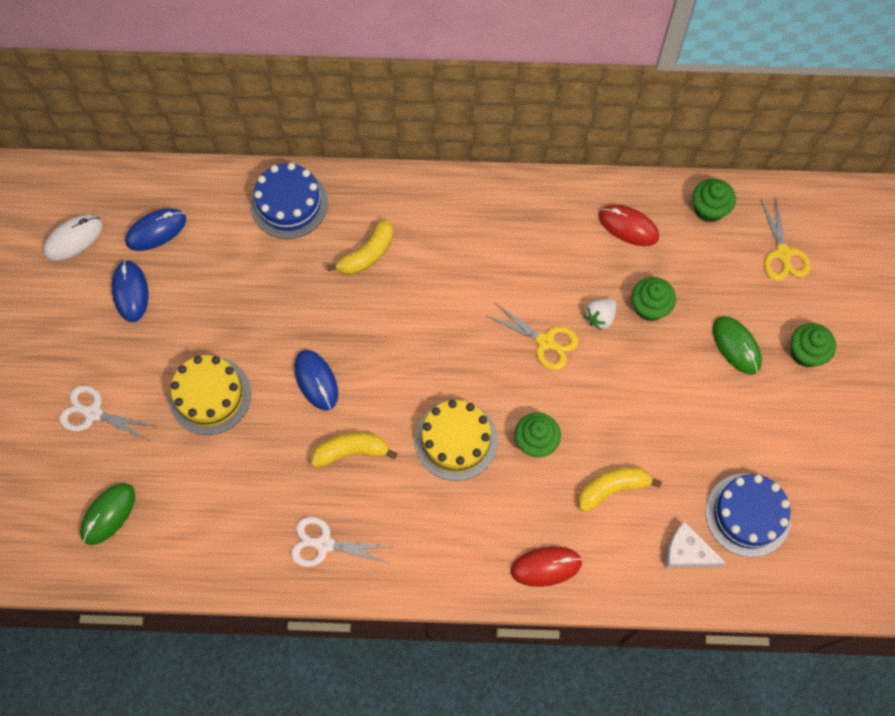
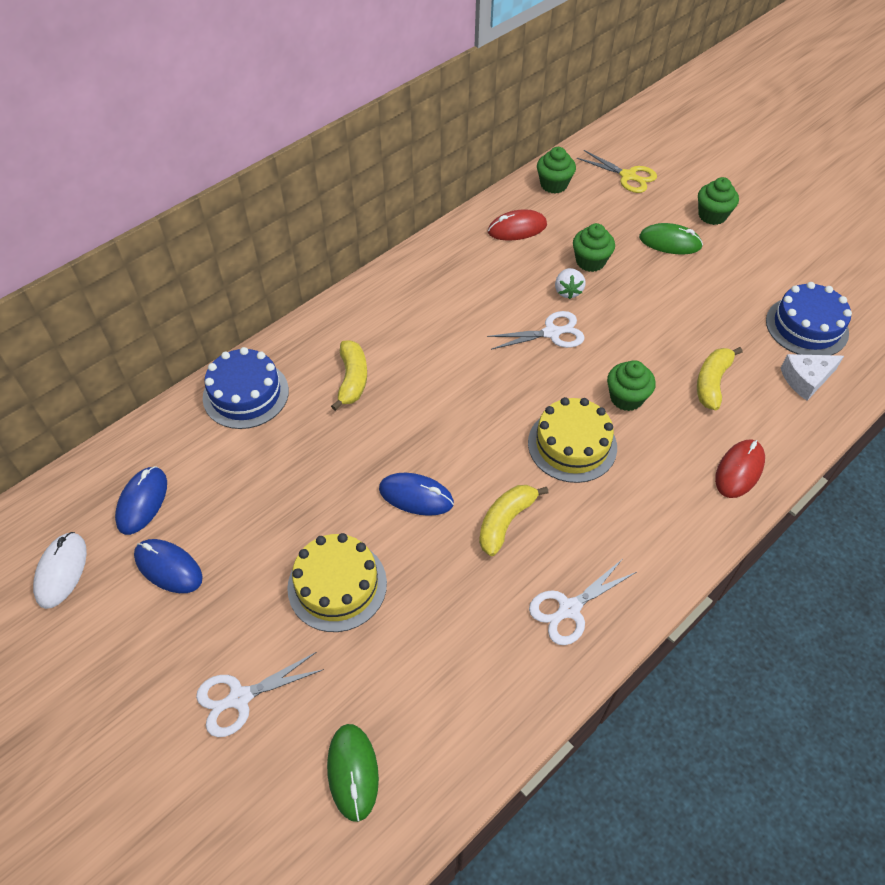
camera: 45 degrees left, 15 degrees down
(546, 342) = (552, 333): yellow scissors -> white scissors

